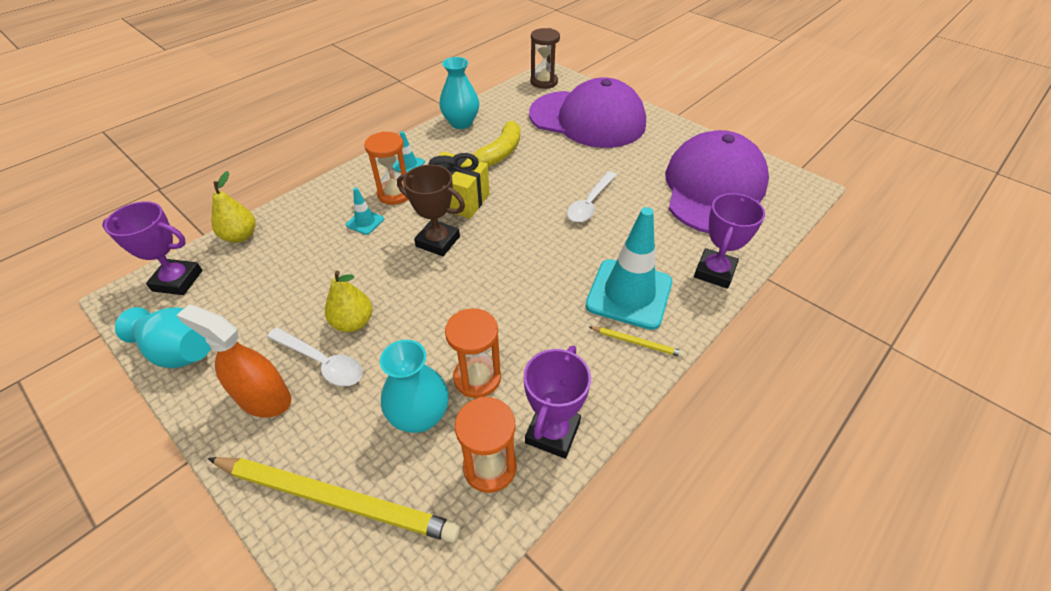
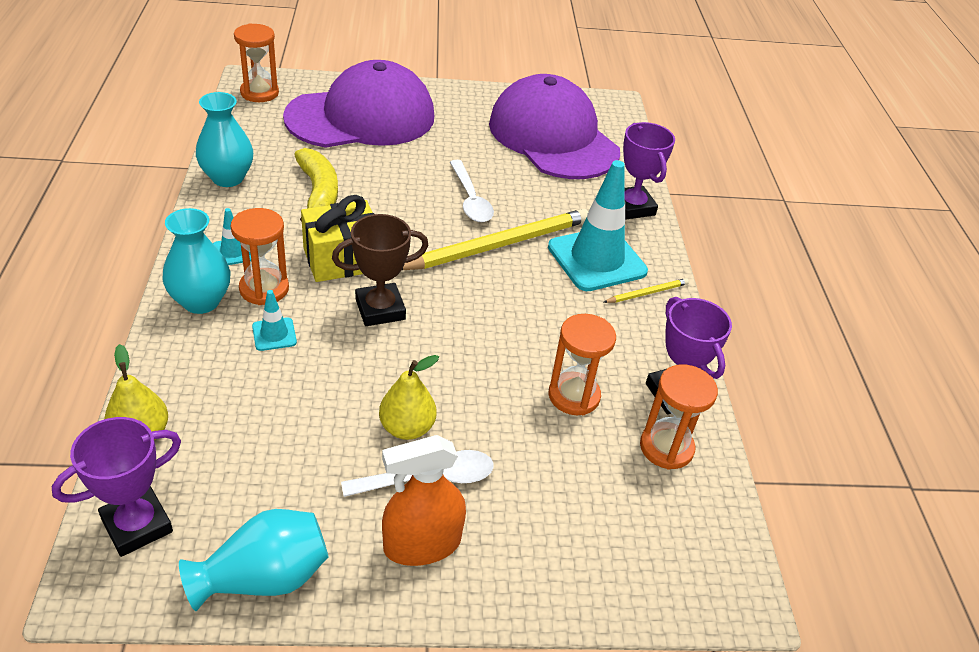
camera: 50 degrees left, 5 degrees down
(336, 499) = (596, 557): yellow pencil -> yellow pencil (499, 245)
(420, 416) = (571, 454): turquoise vase -> turquoise vase (201, 301)
(544, 82) = (259, 93): brown hourglass -> orange hourglass

